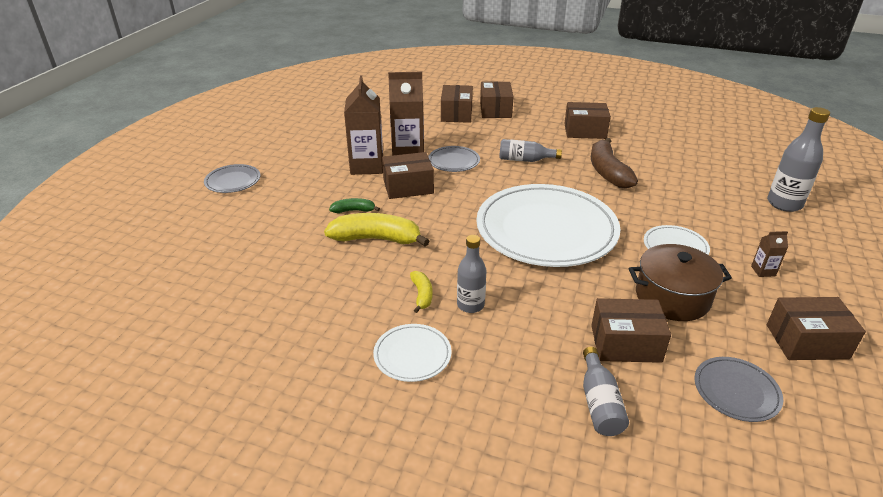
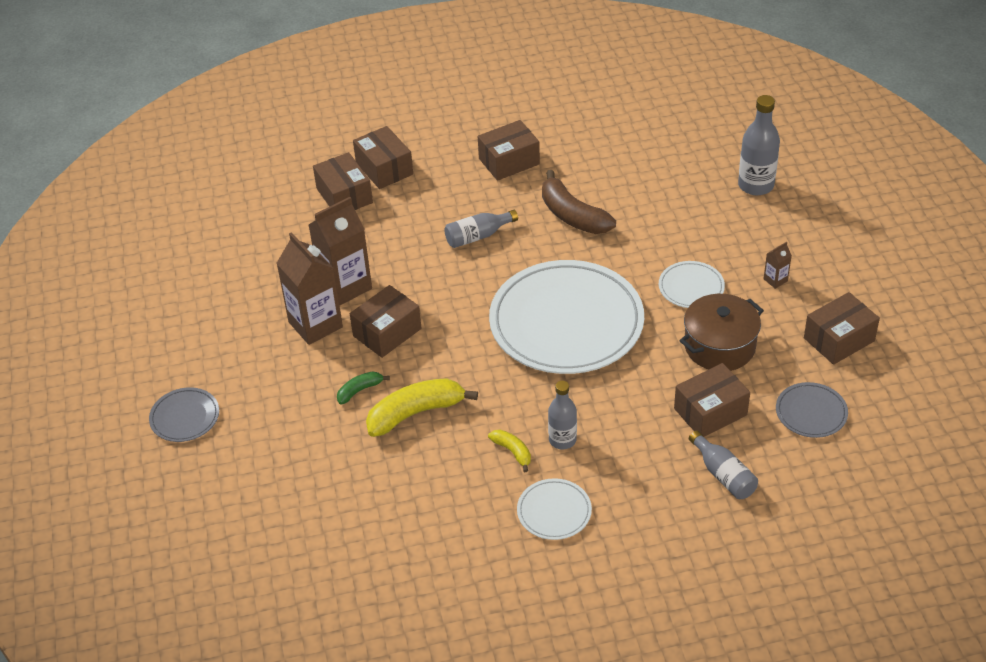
camera: 30 degrees left, 10 degrees up
(454, 161) = (404, 273): grey plate -> none

